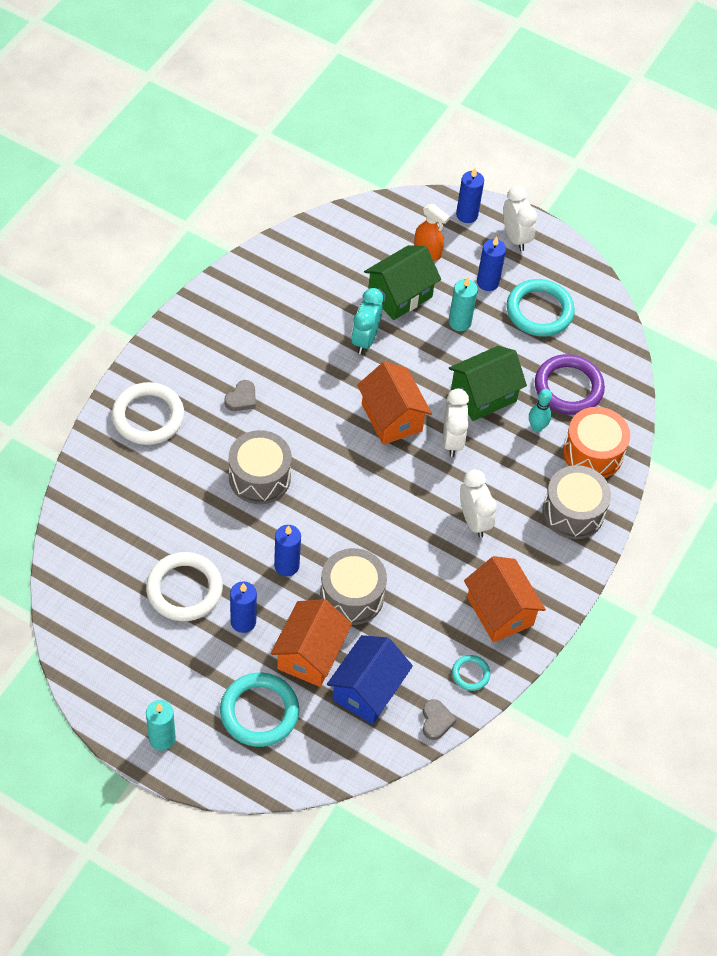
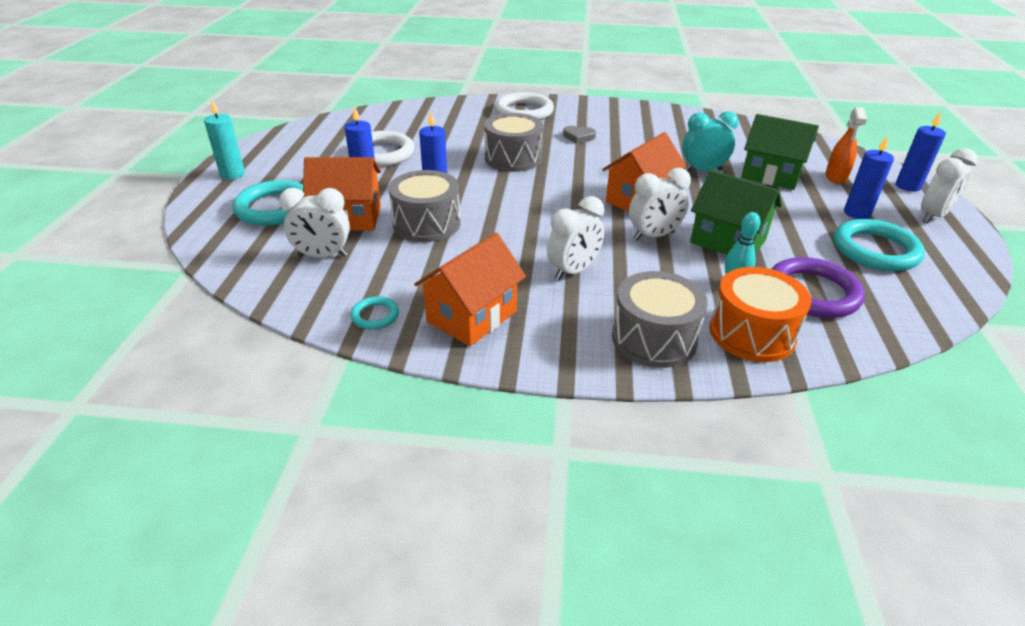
camera: 70 degrees right, 20 degrees down
(367, 690) = (323, 256): blue house -> white clock
(436, 721) = (302, 306): grey heart -> none
(459, 322) = (789, 209): turquoise candle -> none

